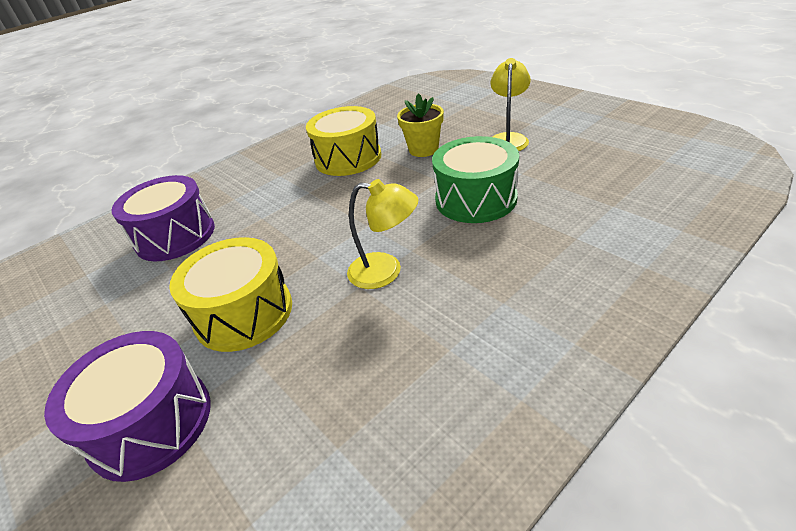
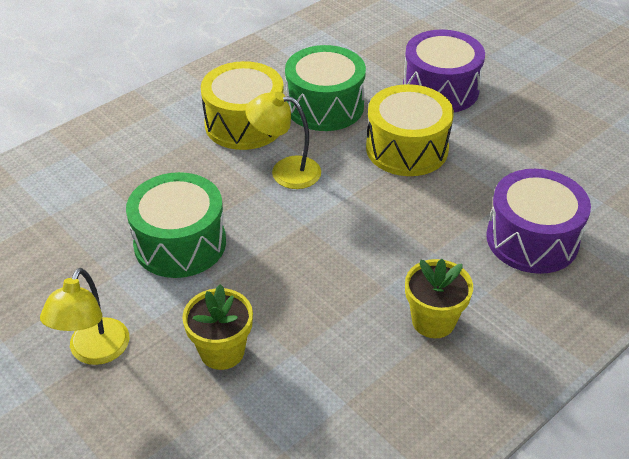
camera: 175 degrees right, 5 degrees up
(281, 179) = (433, 321): none -> yellow flower pot
(332, 371) = (325, 106): none -> green drum
(348, 158) = (338, 352): yellow drum -> yellow drum (244, 124)

